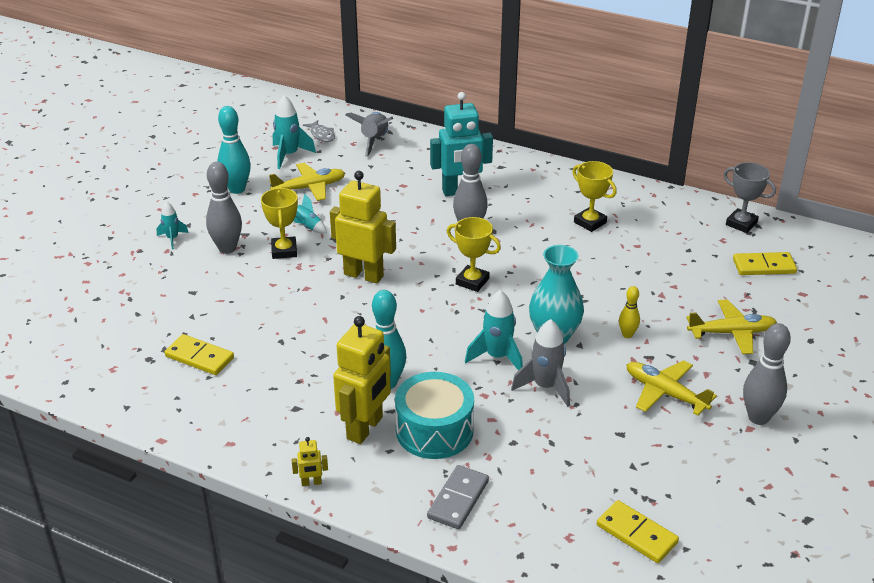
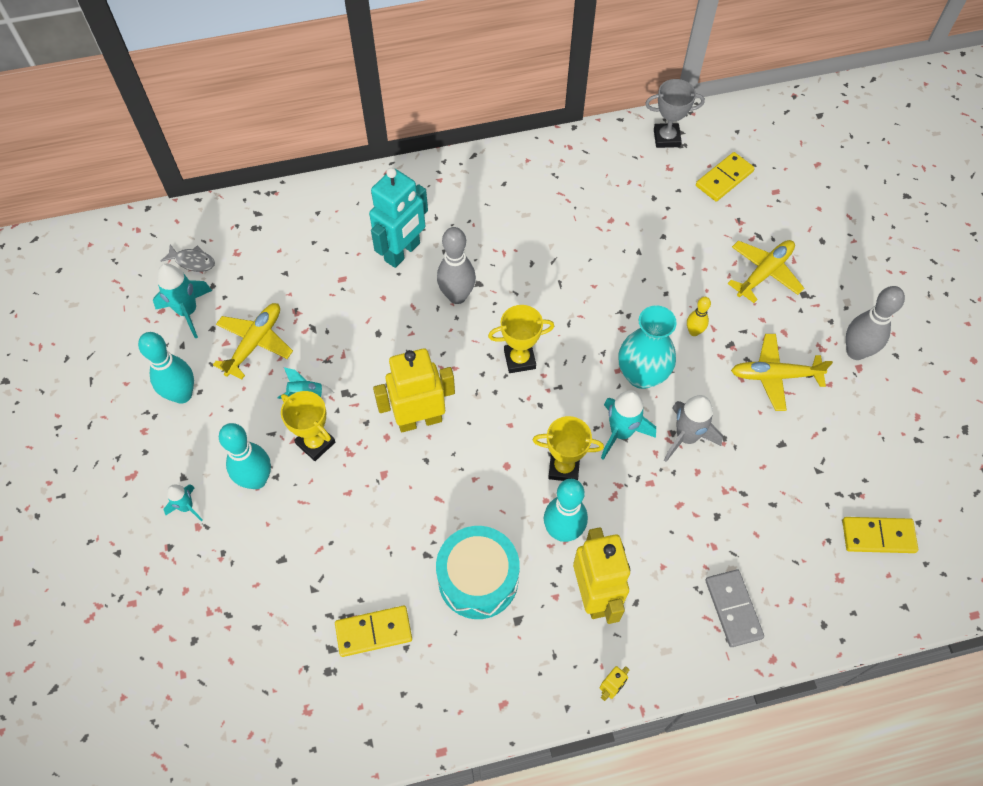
camera: 40 degrees left, 25 degrees up
(227, 248) = (256, 480): grey bowling pin -> turquoise bowling pin
(374, 141) = (255, 236): grey rocket -> none
(434, 430) = (649, 552): turquoise drum -> turquoise drum (478, 579)
(590, 222) = (549, 217): yellow trophy -> yellow trophy (564, 467)

